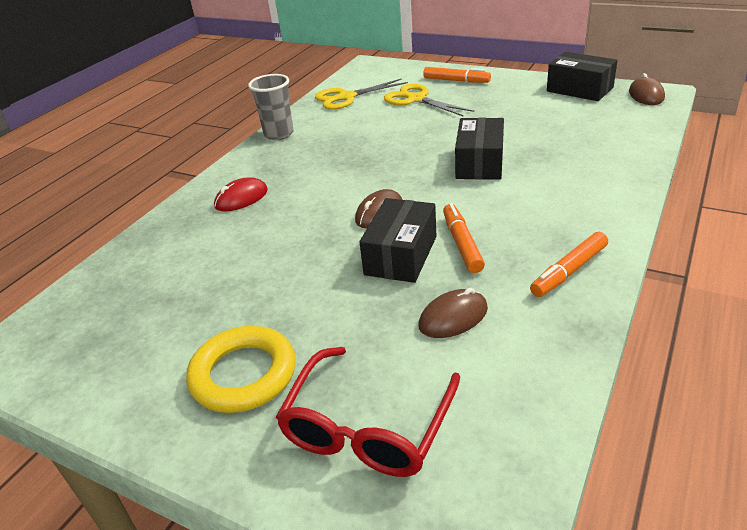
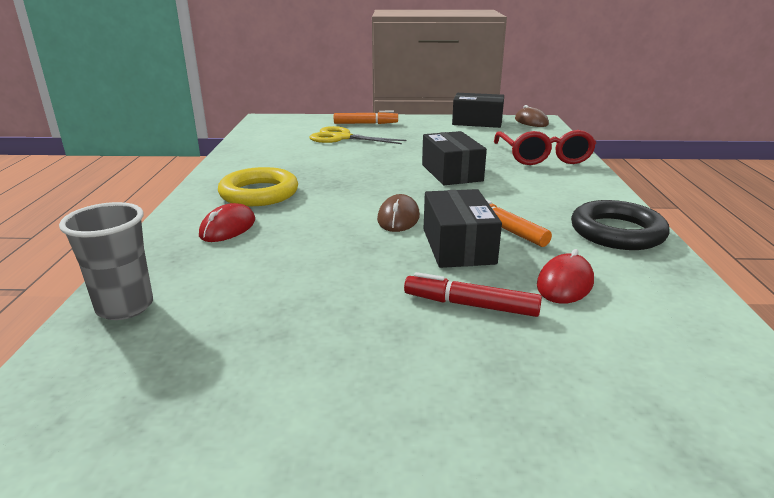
camera: 30 degrees left, 10 degrees down
(243, 374) = (402, 387): yellow ring -> yellow ring (259, 193)
(279, 134) = (220, 173): grey cup -> grey cup (125, 307)
(346, 97) = (268, 141): yellow scissors -> none
(354, 319) = (471, 305): none -> red marker
(368, 426) = (598, 397): red glasses -> red glasses (543, 157)
(453, 317) = (565, 283): brown mouse -> red mouse
(569, 271) = (617, 232): orange marker -> black ring

